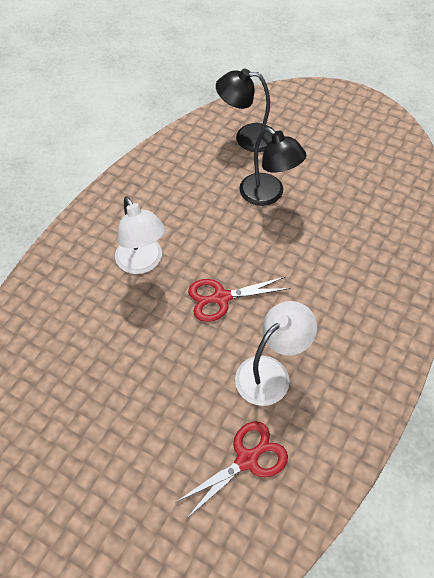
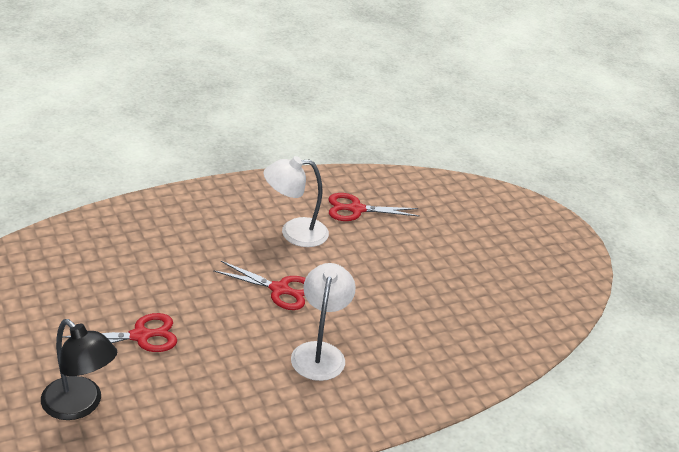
camera: 150 degrees left, 20 degrees down
(268, 195) = (140, 336): black lamp -> red scissors

